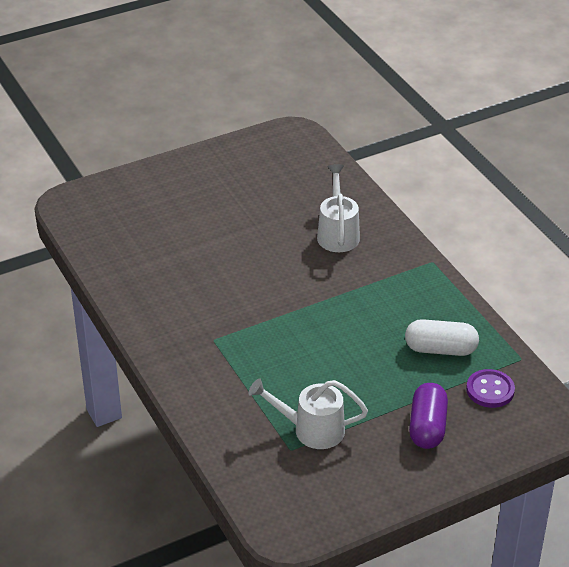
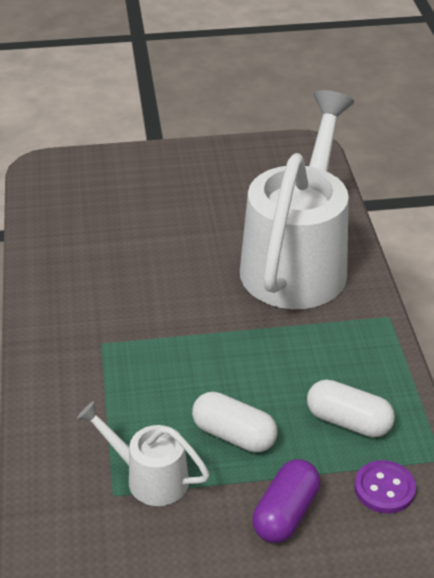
camera: 20 degrees right, 0 degrees up
(337, 233) = (298, 260): white watering can -> white watering can, size x2.17
(359, 382) = (234, 435): none -> white capsule

